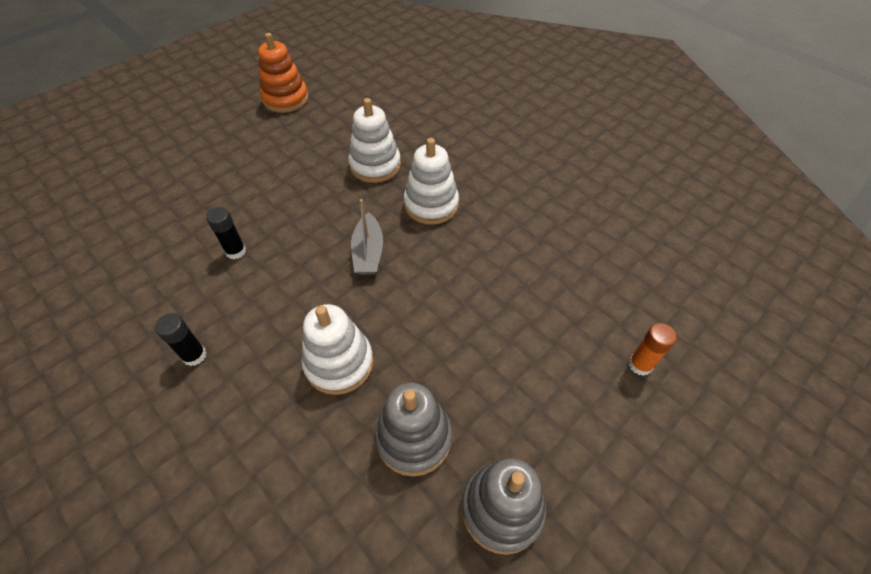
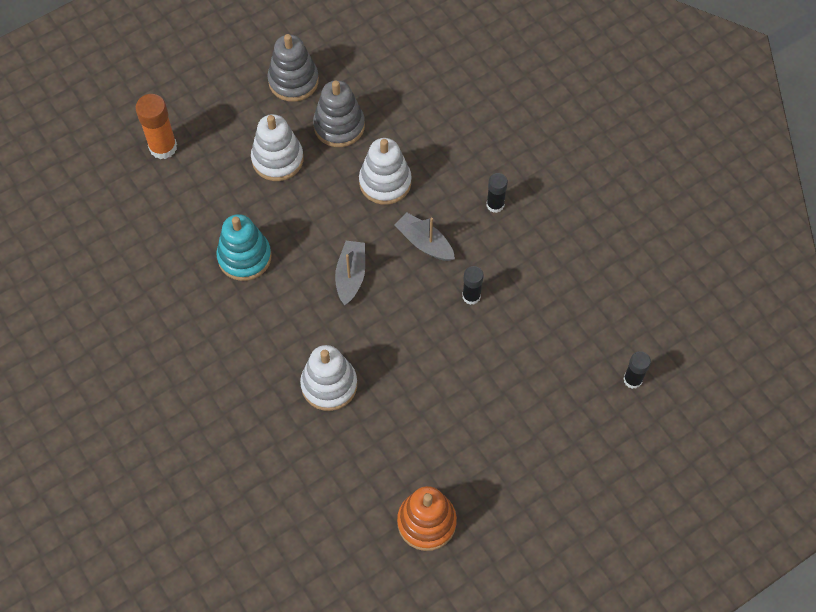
camera: 170 degrees left, 10 degrees up
(82, 203) = (632, 380): none -> black glue stick
(287, 297) = (424, 243): none -> grey boat
(431, 205) = (281, 321): white stacking toy -> white stacking toy (277, 159)
(487, 254) = (244, 257): none -> turquoise stacking toy
(640, 365) = (163, 147): orange glue stick -> orange glue stick, size x1.59

